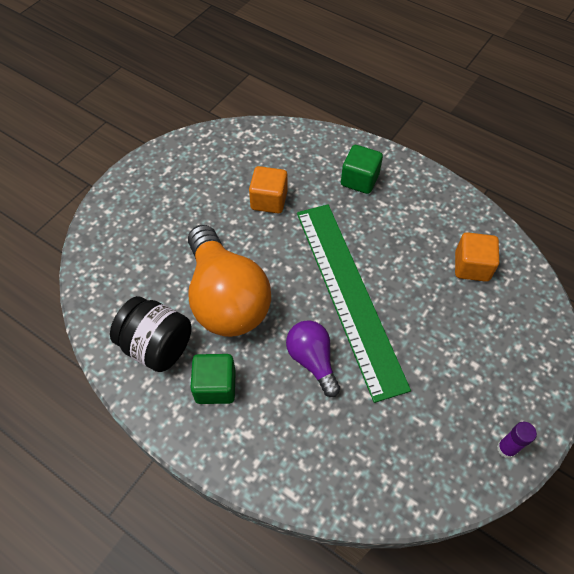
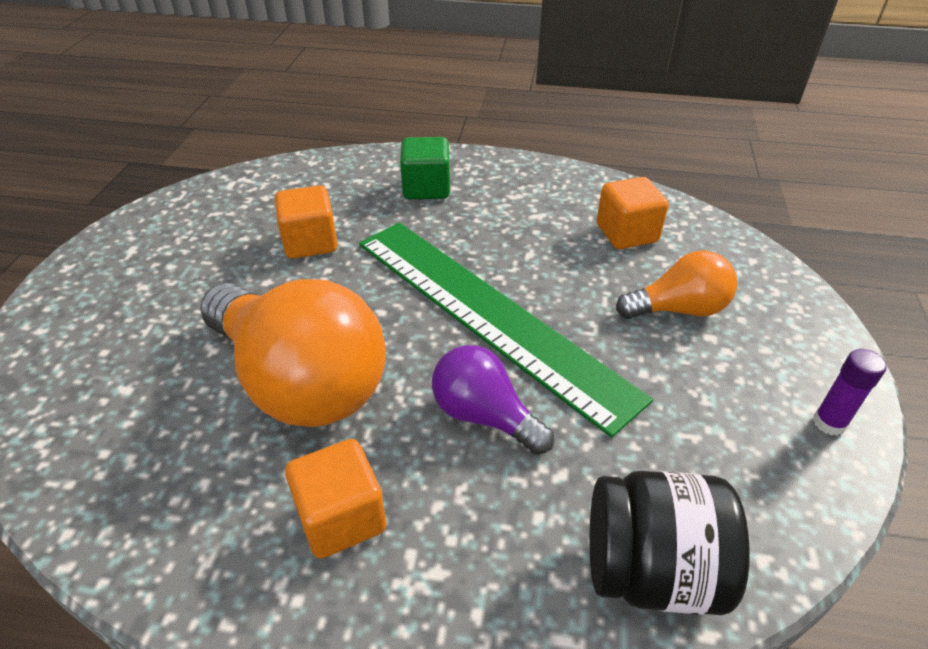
camera: 25 degrees left, 15 degrees down
(157, 346) = (203, 495): black jar -> black jar (651, 569)
(215, 386) = (341, 517): green cube -> orange cube
(467, 337) = (678, 309): none -> orange light bulb

